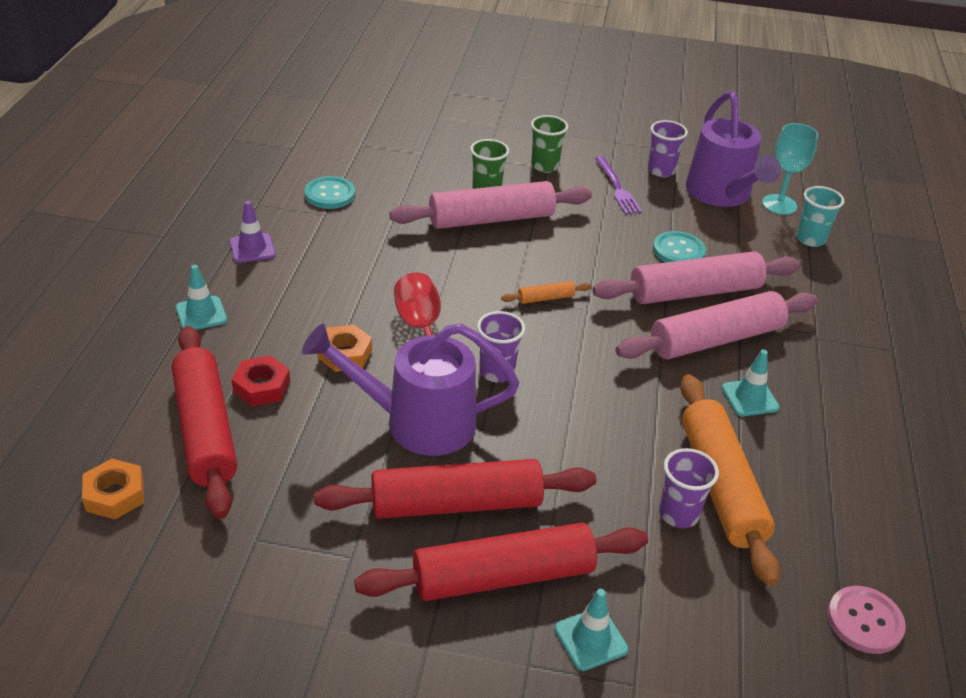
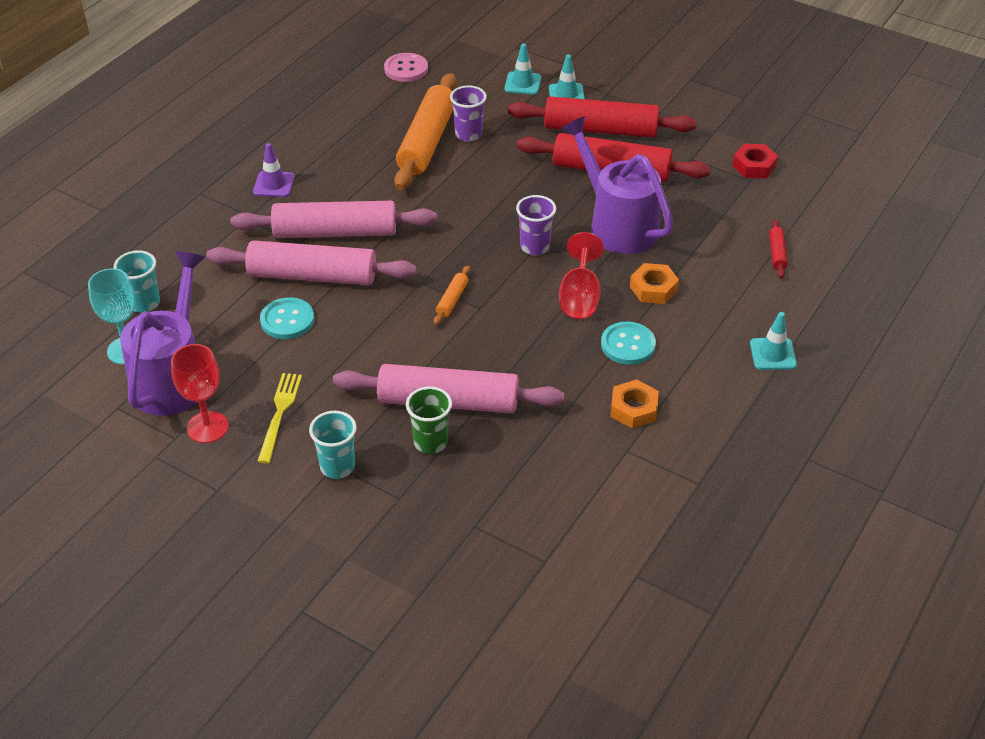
camera: 155 degrees left, 5 degrees up
(115, 495) = (843, 225): orange nut -> orange nut (633, 409)
(205, 430) = (777, 253): red rolling pin -> red rolling pin, size x0.42
(252, 248) = (714, 420): purple traffic cone -> purple traffic cone (274, 184)
(261, 387) = (729, 276): red nut -> red nut (754, 166)
(330, 194) = (611, 479): turquoise button -> turquoise button (628, 345)
(416, 422) = (616, 224): purple watering can -> purple watering can turned 150 degrees counterclockwise
(544, 166) = (337, 467): green cup -> turquoise cup
(545, 298) = (452, 300): orange rolling pin -> orange rolling pin turned 75 degrees counterclockwise
(617, 187) = (279, 414): purple fork -> yellow fork
(661, 171) = (207, 427): purple cup -> red goblet
(749, 398) = (353, 186): turquoise traffic cone -> turquoise traffic cone (522, 83)

